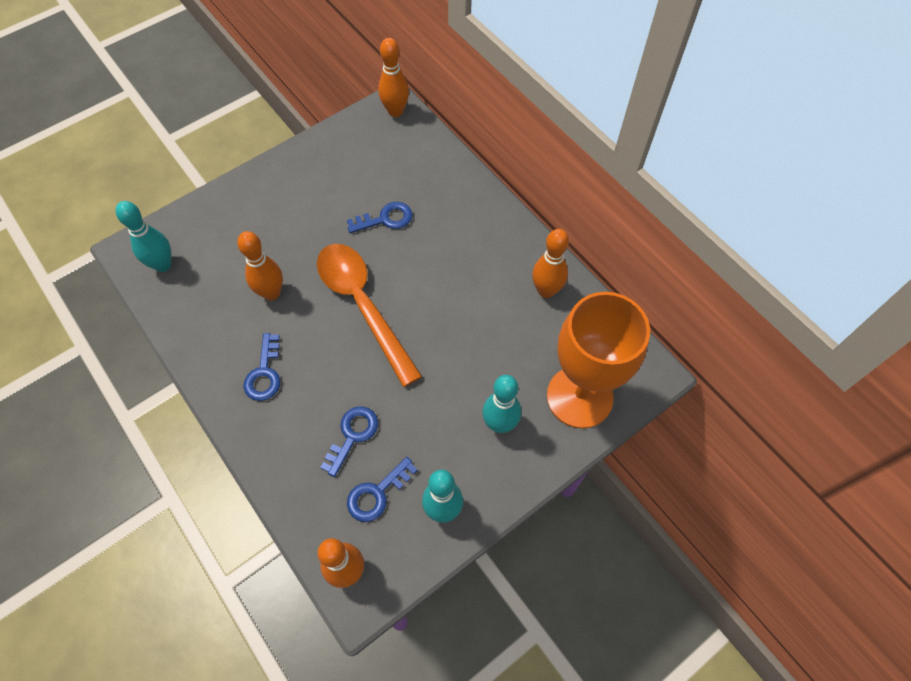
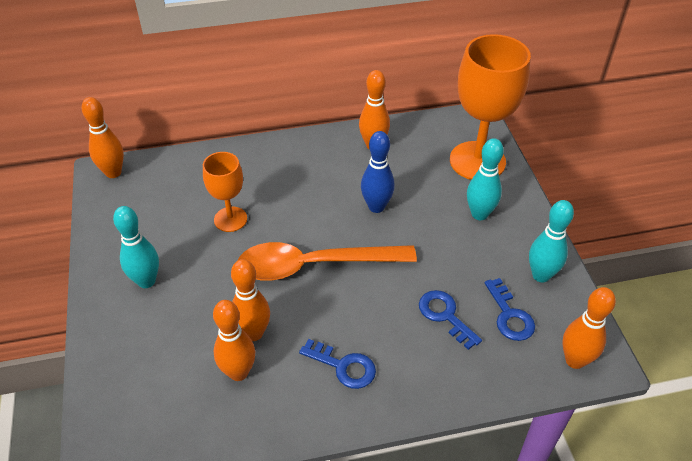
camera: 65 degrees left, 15 degrees down
(163, 265) = (148, 426): turquoise bowling pin -> turquoise bowling pin (146, 281)
(230, 300) = (238, 372): none -> orange bowling pin
(385, 219) = (230, 219): blue key -> orange goblet
(461, 327) = (376, 207): none -> blue bowling pin

